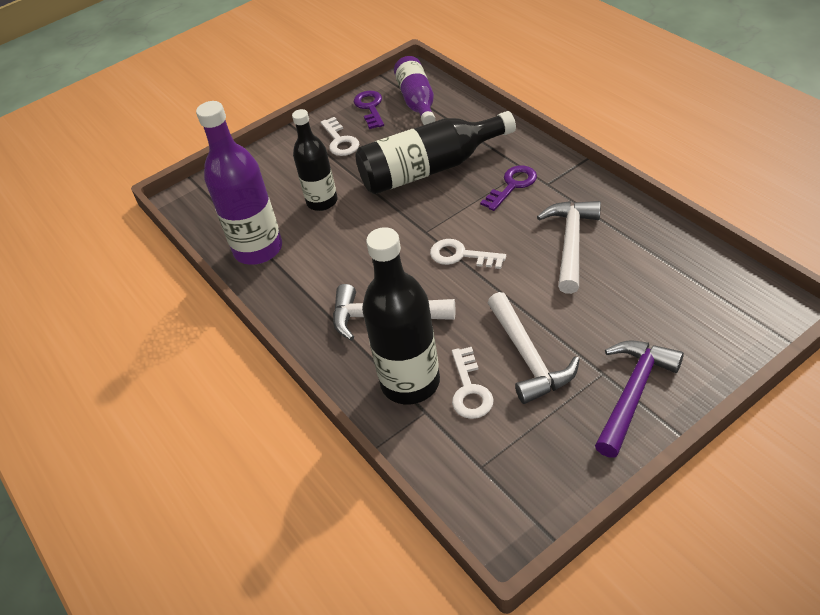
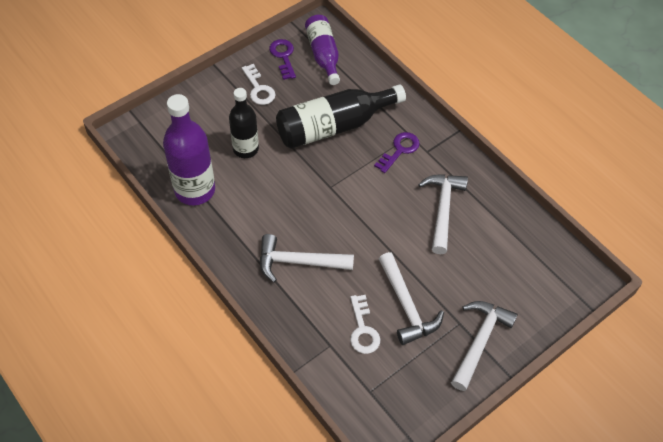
camera: 10 degrees left, 10 degrees up
(410, 382) = (319, 320): black bottle -> none
(461, 255) = (358, 212): white key -> none
(633, 393) = (480, 341): purple hammer -> white hammer

